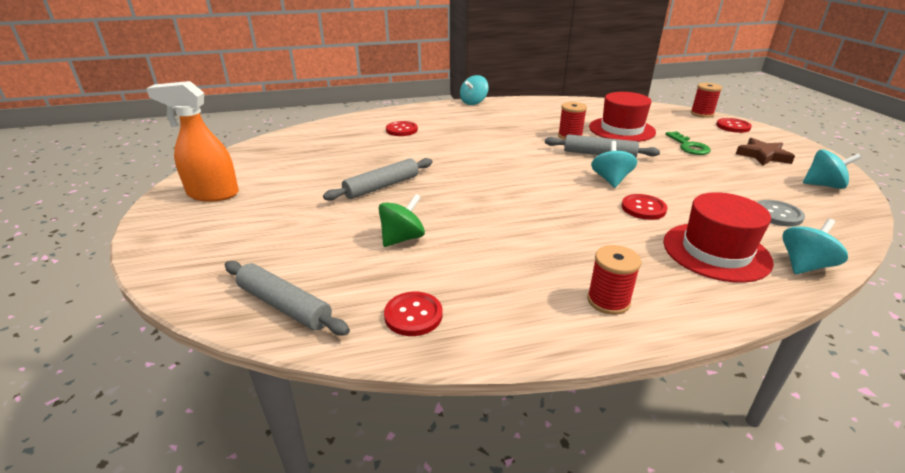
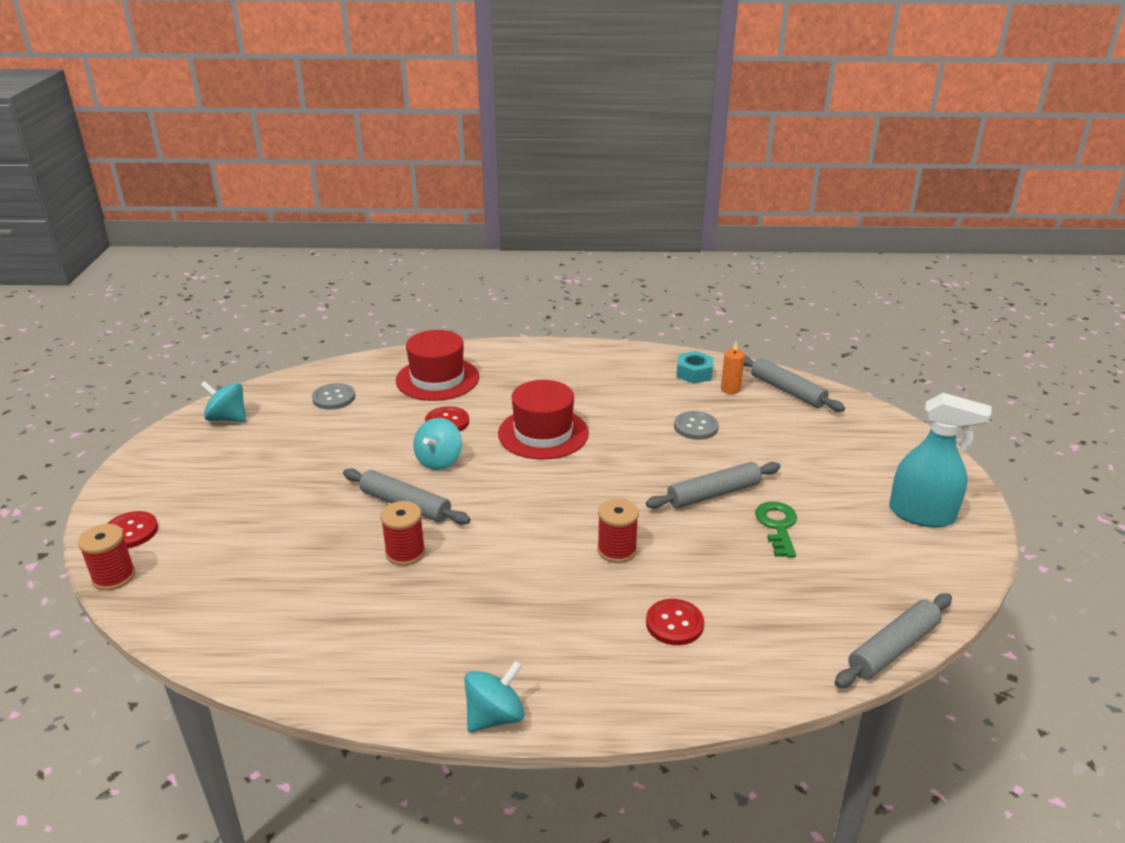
camera: 165 degrees left, 0 degrees up
(212, 194) = (922, 515): orange spray bottle -> turquoise spray bottle
(283, 134) = (893, 648): none -> grey rolling pin
(362, 295) = (730, 389): none -> orange candle
(402, 238) = (696, 427): green spinning top -> grey button
(413, 315) = (694, 373): red button -> turquoise nut
(608, 301) = (556, 362): red spool -> red spool (616, 550)
(621, 129) = (308, 555): red hat -> red hat (543, 433)
(689, 146) = (267, 499): green key -> green key (777, 526)
(763, 156) = (206, 467): brown star -> none
(804, 265) = (388, 361): turquoise spinning top -> none

